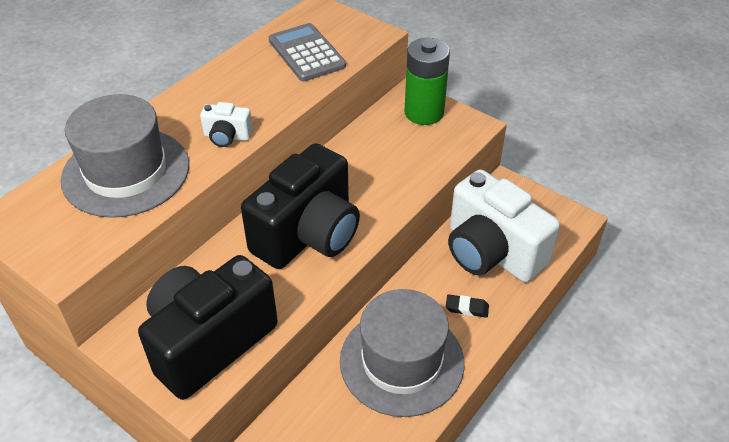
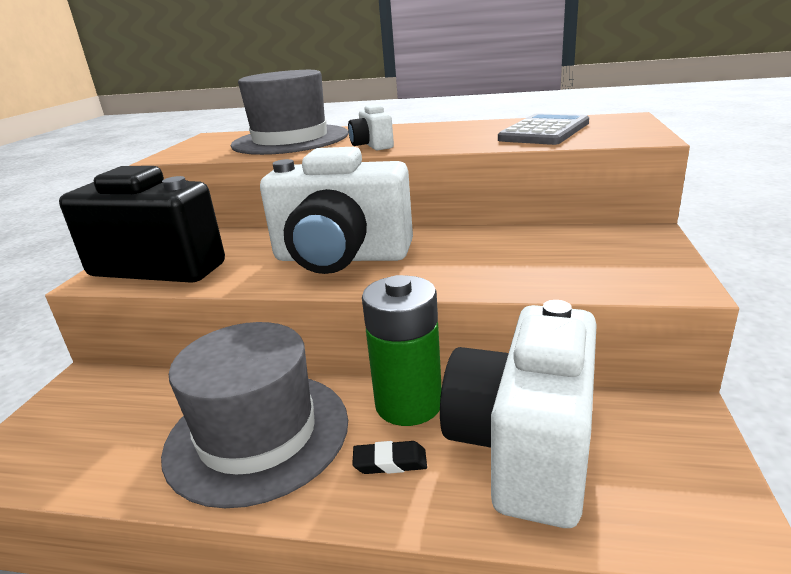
camera: 65 degrees right, 20 degrees down
(308, 235) = (341, 258): black camera -> white camera
(424, 113) = (634, 249): green battery -> green battery (408, 404)
(467, 308) = (390, 462): black eraser -> black eraser turned 75 degrees counterclockwise

